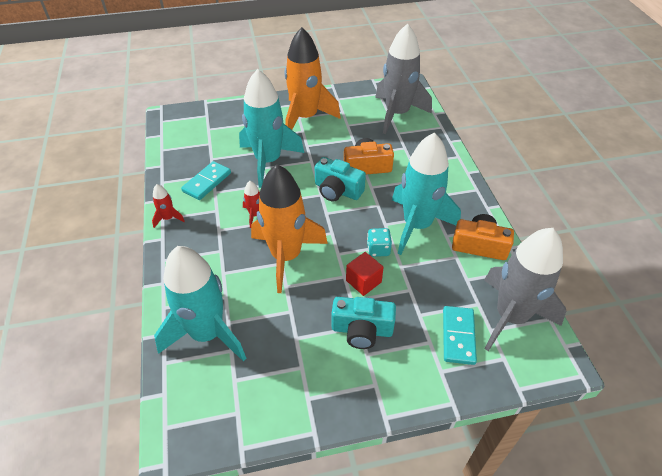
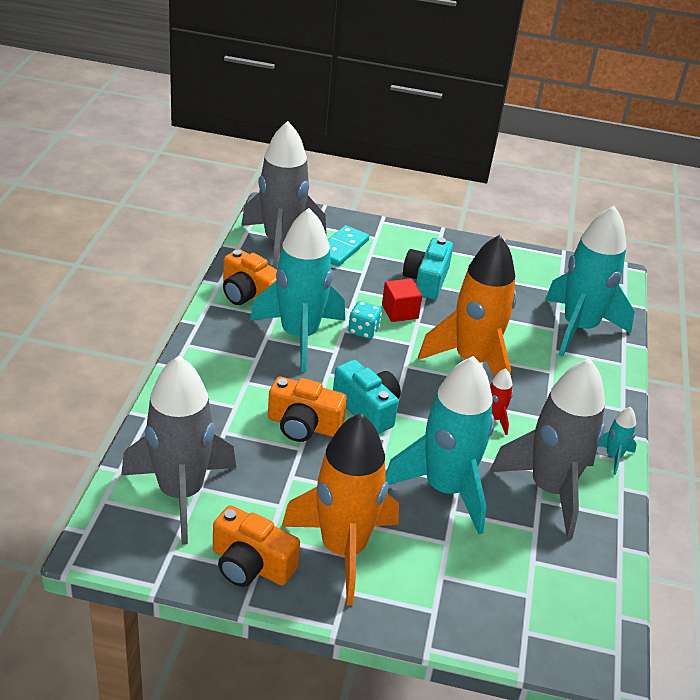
camera: 160 degrees left, 10 degrees down
(168, 218) = (613, 457): red rocket -> turquoise rocket
(207, 182) = (550, 490): turquoise domino -> grey rocket
(342, 99) = (251, 565): none -> orange camera
(362, 330) = (426, 280): turquoise camera -> turquoise camera turned 105 degrees counterclockwise

